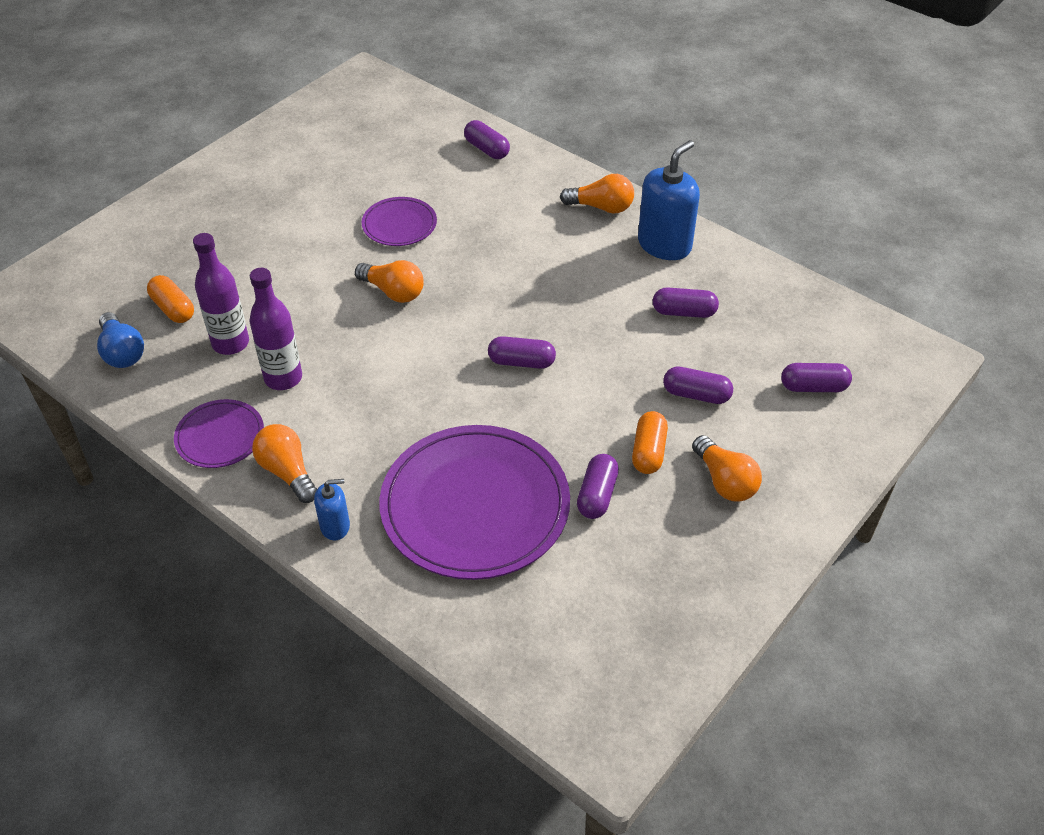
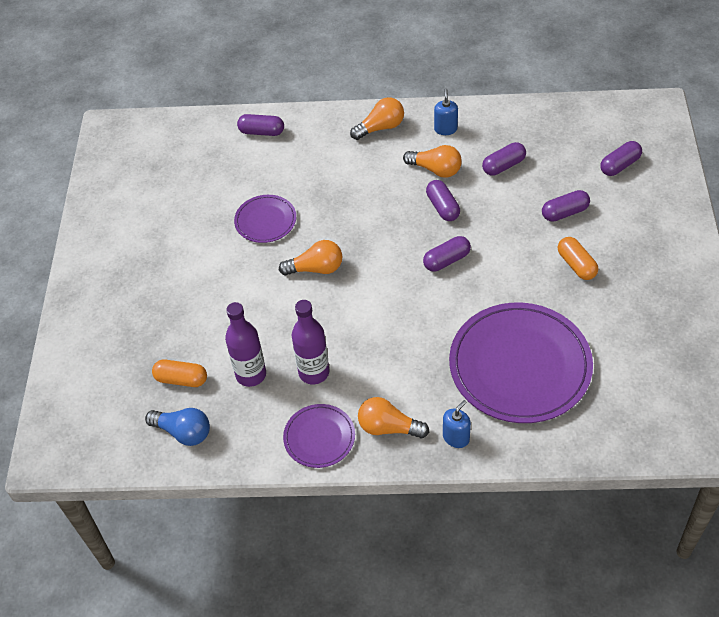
camera: 35 degrees left, 5 degrees up
(597, 495) = (577, 310): purple capsule -> purple capsule (443, 207)
(664, 245) = (445, 129): blue soap dispenser -> blue soap dispenser, size x0.52
(724, 481) = (633, 253): orange light bulb -> orange light bulb (435, 169)

